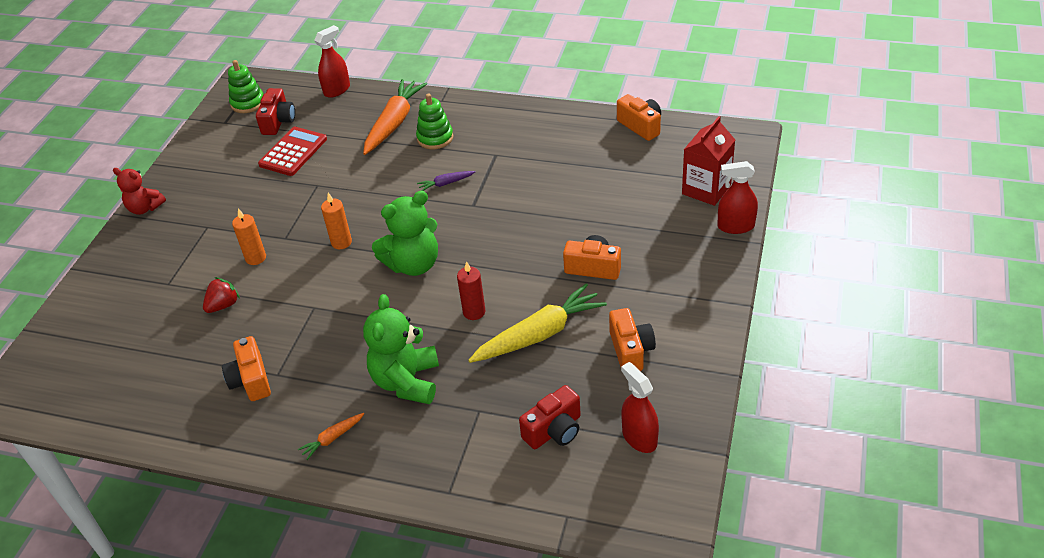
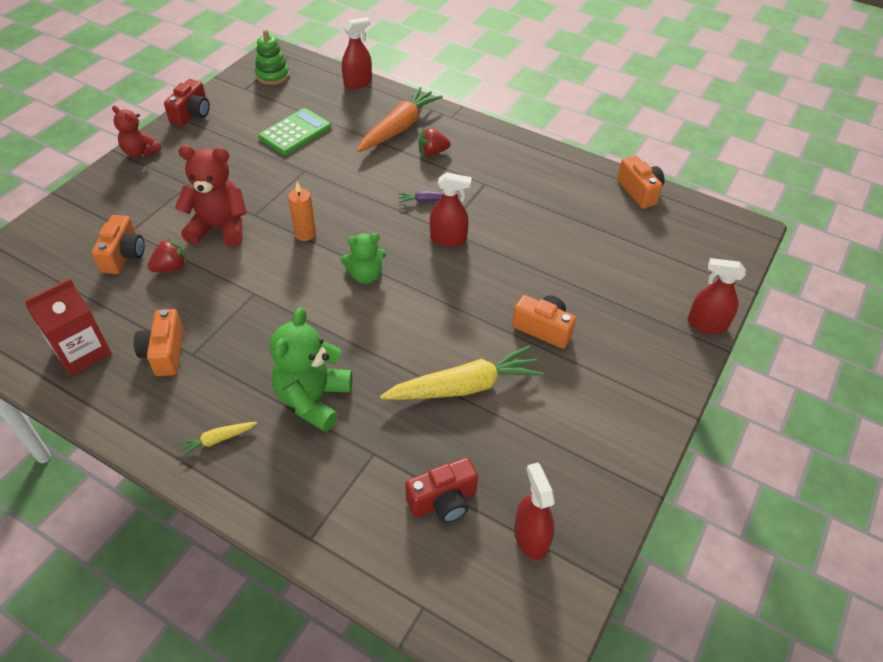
camera: 10 degrees right, 5 degrees up
(256, 258) = (219, 228): orange candle -> red teddy bear
(278, 122) = (293, 100): red camera -> red camera (192, 114)
(293, 152) = (295, 132): red calculator -> green calculator
(332, 438) = (217, 440): orange carrot -> yellow carrot
(413, 264) = (365, 275): green teddy bear -> green teddy bear, size x0.62
(435, 138) = (432, 152): green stacking toy -> red strawberry
(474, 312) = (407, 343): red candle -> none
(479, 213) = (448, 239): none -> red spray bottle
(631, 350) = (553, 432): orange camera -> orange camera (124, 255)
(706, 189) = (687, 275): red carton -> red carton (82, 352)

